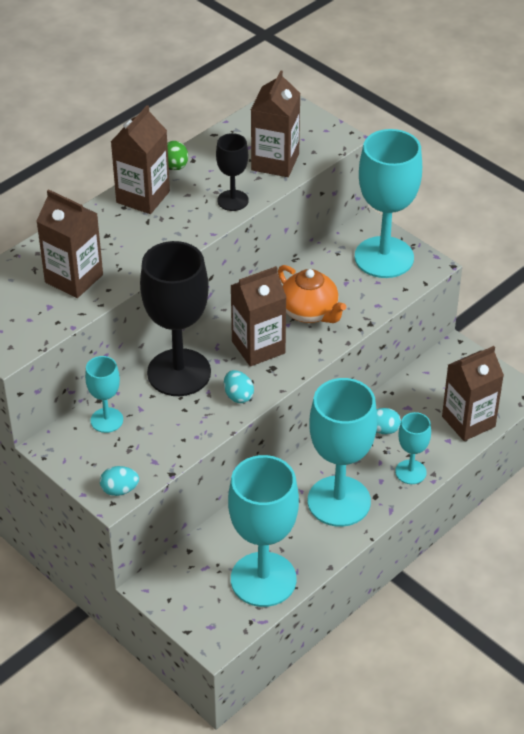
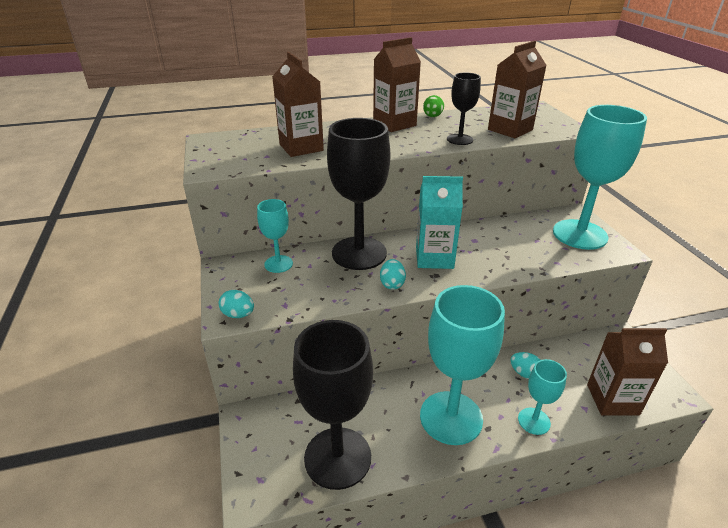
camera: 30 degrees right, 10 degrees down
(258, 347) = (434, 258): brown carton -> turquoise carton
(263, 579) = (337, 457): turquoise goblet -> black goblet
(310, 312) = (493, 249): orange teapot -> none

